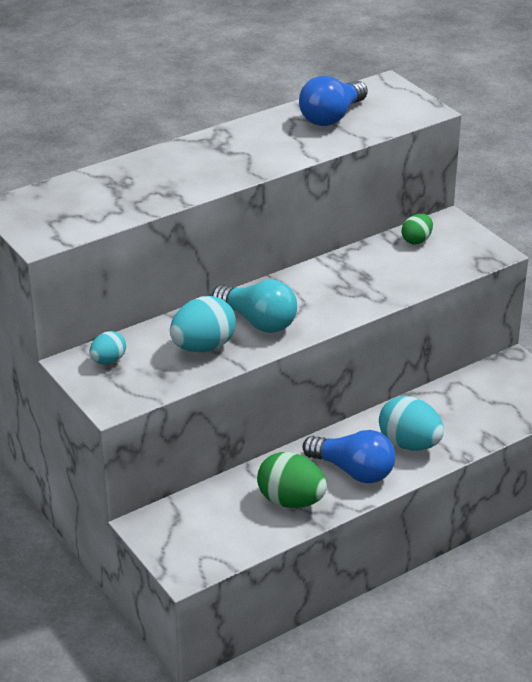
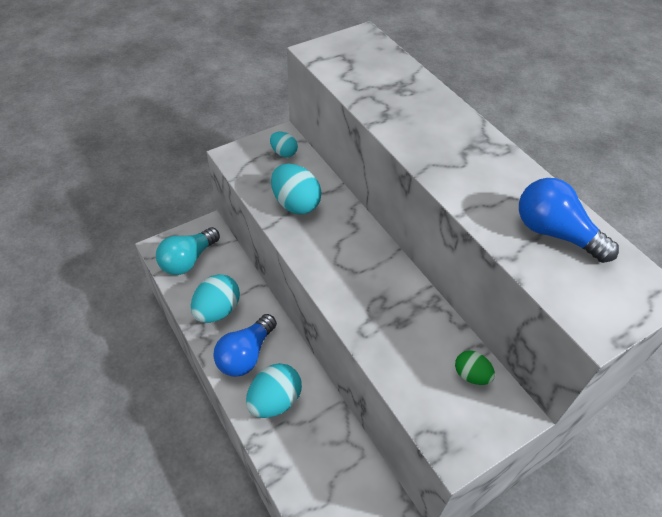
camera: 90 degrees right, 15 degrees up
(258, 321) = (328, 238): turquoise light bulb -> turquoise light bulb (188, 260)
(291, 501) = (217, 310): green egg -> turquoise egg

